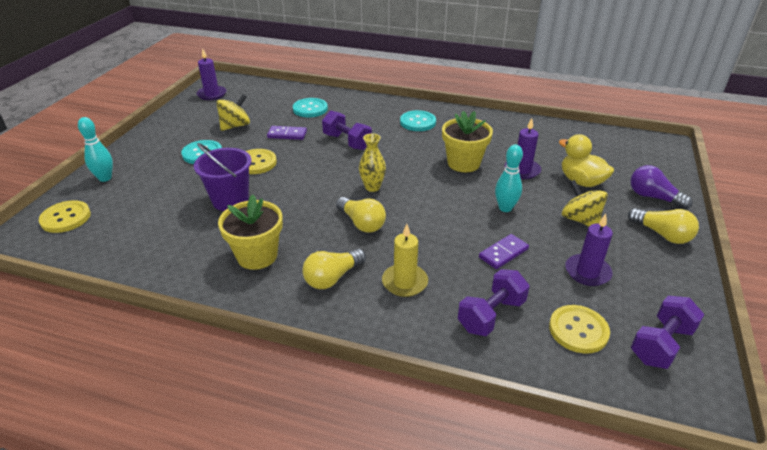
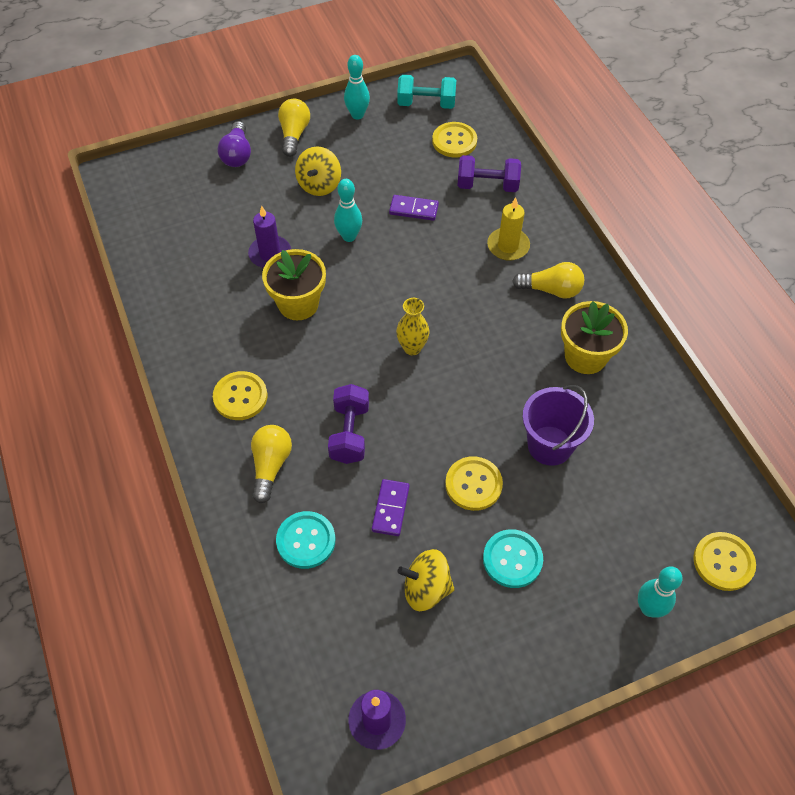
camera: 130 degrees left, 20 degrees up
(287, 134) = (390, 508): purple domino -> purple domino turned 45 degrees clockwise
(362, 223) = (472, 318): yellow light bulb -> yellow light bulb (271, 466)
(417, 122) = (240, 397): turquoise button -> yellow button
(581, 181) = (252, 206): yellow duck -> none
(587, 272) = (387, 157): purple candle -> none
(661, 344) = (426, 104): purple dumbbell -> turquoise dumbbell
(670, 284) = (357, 115): none -> turquoise bowling pin

